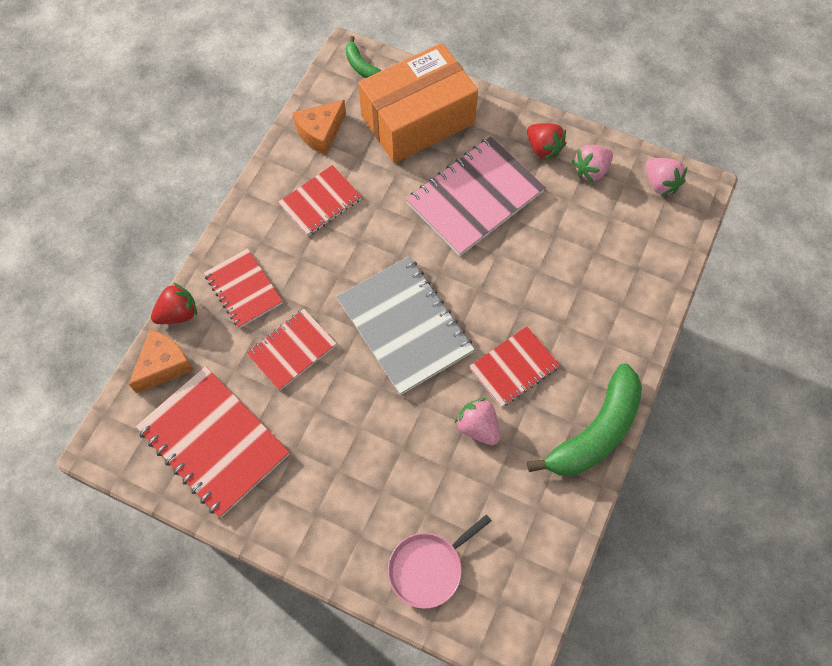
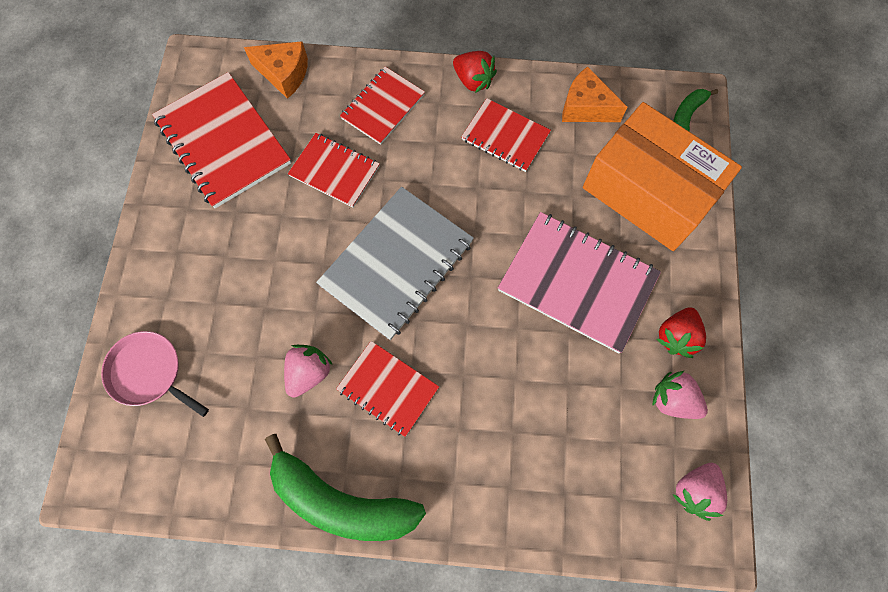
camera: 70 degrees right, 5 degrees up
(178, 313) = (338, 64): red strawberry -> red strawberry (473, 80)
(214, 442) = (223, 141): red notebook -> red notebook turned 60 degrees counterclockwise

